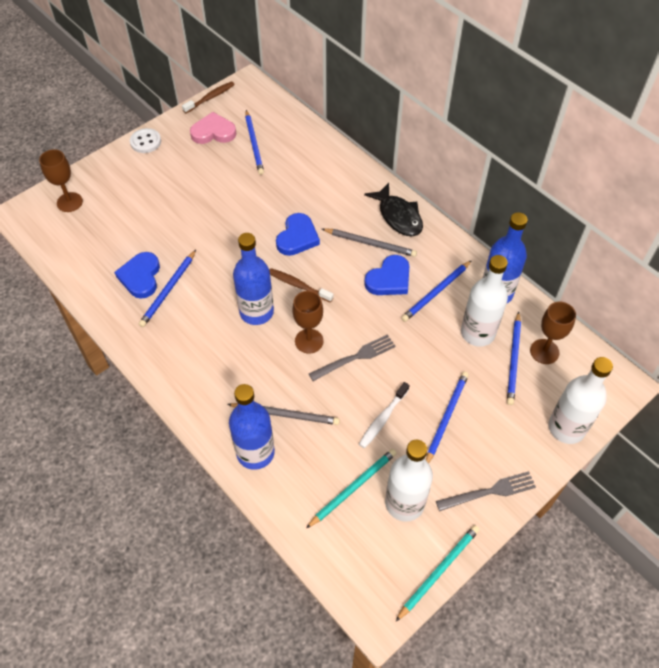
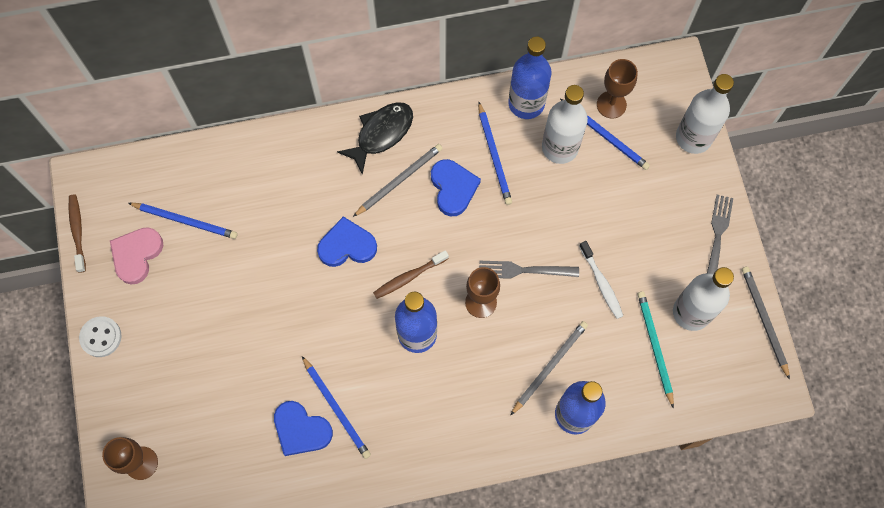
camera: 60 degrees left, 15 degrees up
(297, 237) = (347, 245): blue heart -> blue heart turned 60 degrees counterclockwise
(355, 357) = (524, 270): grey fork -> grey fork turned 90 degrees counterclockwise
(398, 216) = (381, 134): black fish -> black fish turned 45 degrees counterclockwise
(439, 571) = (764, 320): turquoise pencil -> grey pencil
(446, 417) = (630, 228): blue pencil -> none

